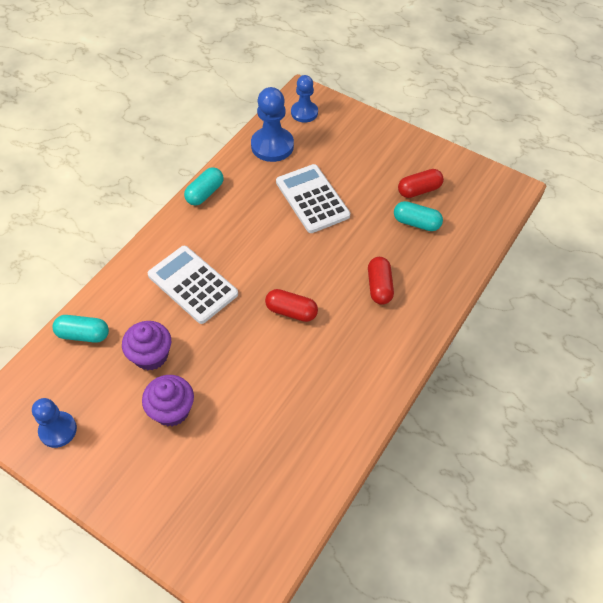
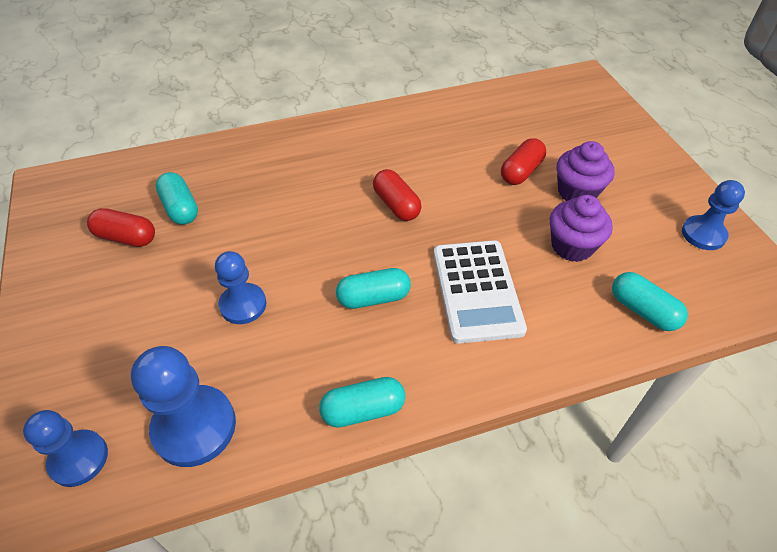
camera: 140 degrees left, 5 degrees down
(248, 244) = (373, 298): none -> turquoise capsule
(312, 199) = (243, 305): white calculator -> blue pawn
(379, 286) = (292, 178): red capsule -> red capsule (521, 172)

